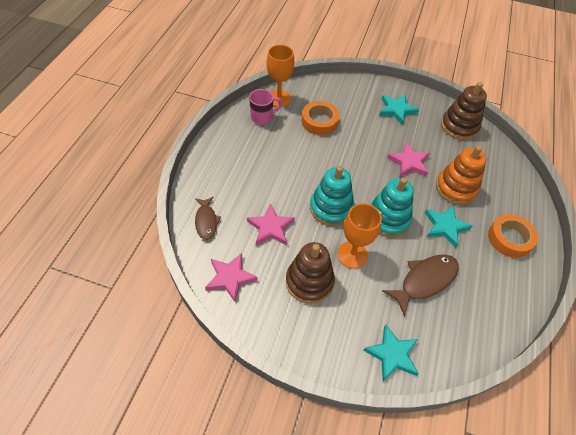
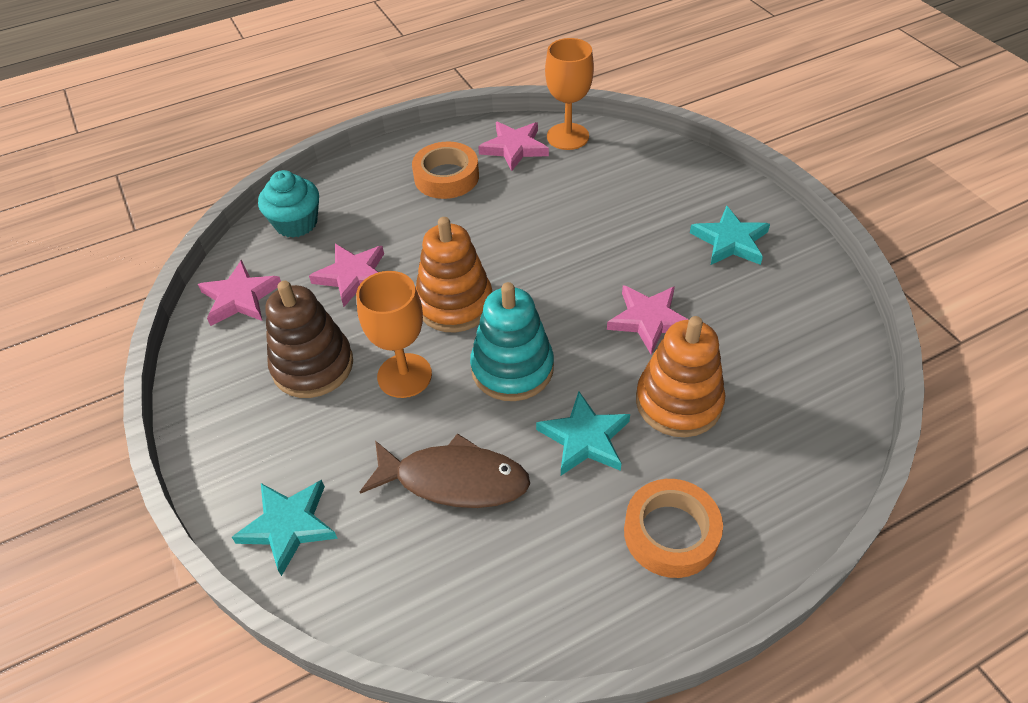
camera: 50 degrees right, 5 degrees down
(206, 221) = (296, 223): brown fish -> turquoise cupcake
(262, 117) = (514, 148): pink mug -> pink star
(319, 121) = (585, 193): orange tape -> orange tape (446, 177)
(331, 208) = (454, 304): turquoise stacking toy -> orange stacking toy
(459, 126) = (813, 324): brown stacking toy -> none

